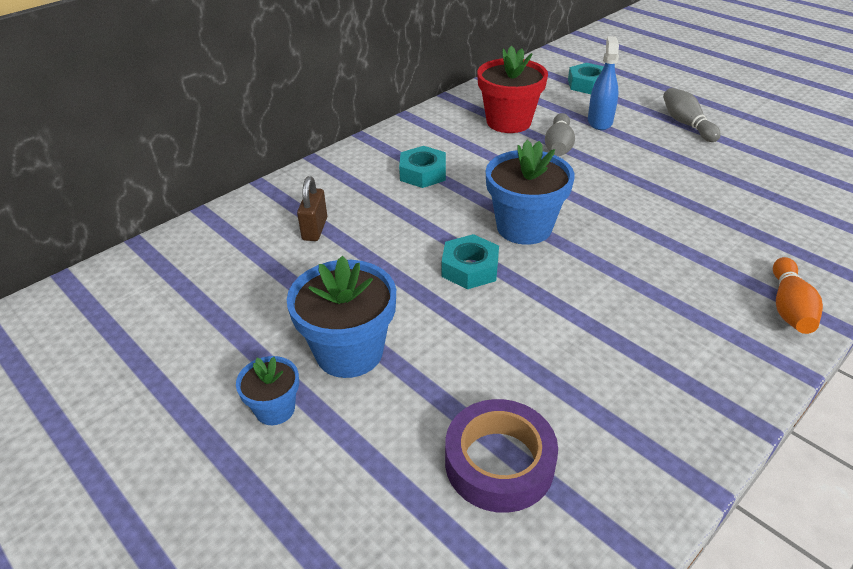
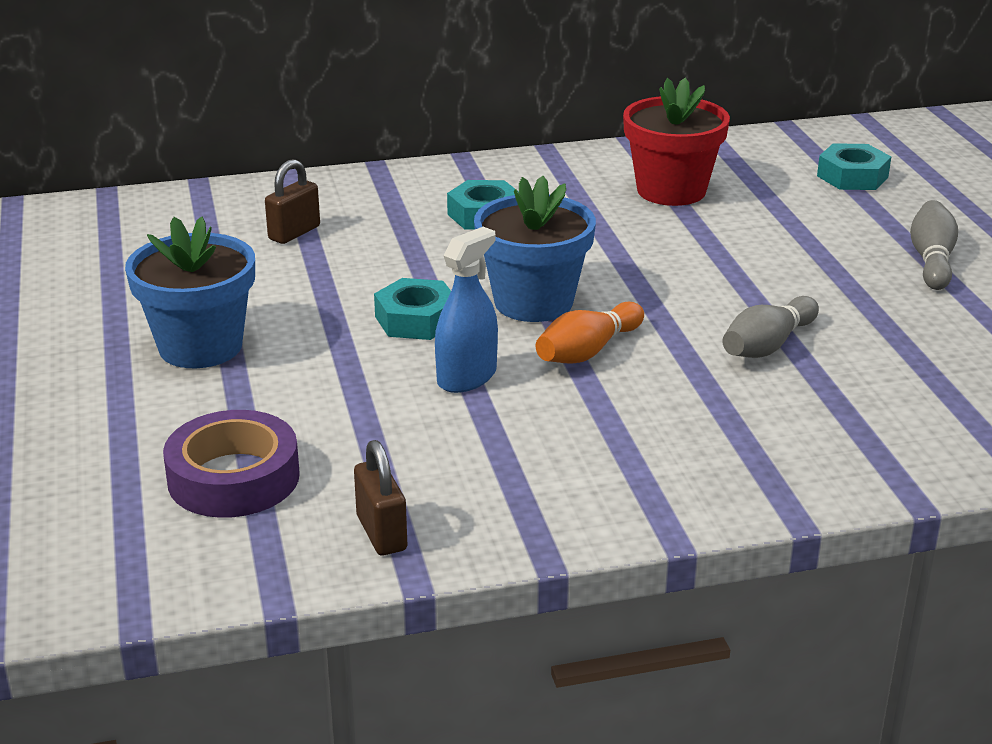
camera: 30 degrees right, 10 degrees down
(275, 409) = (82, 365): blue flower pot -> none
(558, 146) = (701, 234): grey bowling pin -> grey bowling pin (767, 345)
(600, 121) = (802, 223): blue spray bottle -> blue spray bottle (466, 377)
(648, 460) = (381, 533): none -> brown padlock
(789, 307) = (755, 480): orange bowling pin -> orange bowling pin (588, 351)

